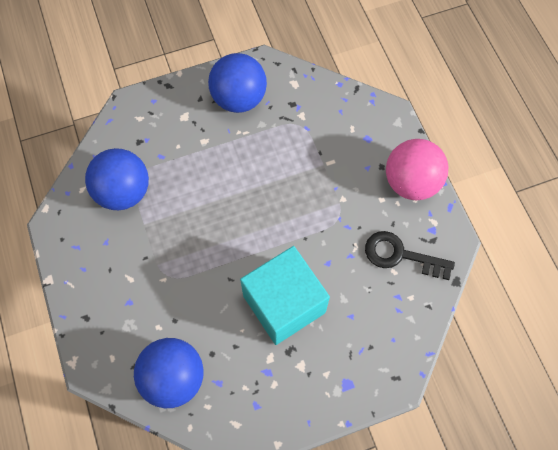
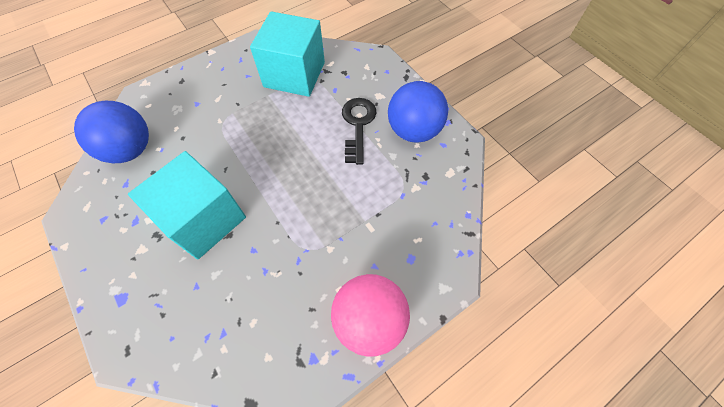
camera: 75 degrees right, 5 degrees down
(123, 192) = (294, 74): blue ball -> turquoise cube
(400, 255) = (273, 326): black key -> black key (358, 125)

